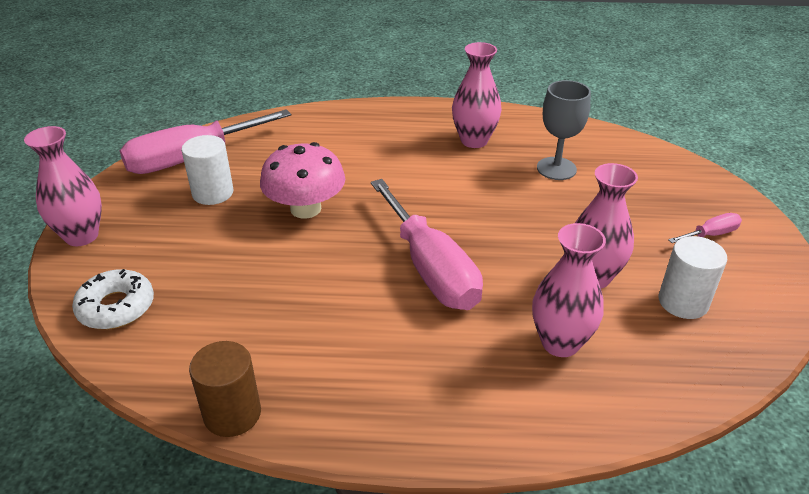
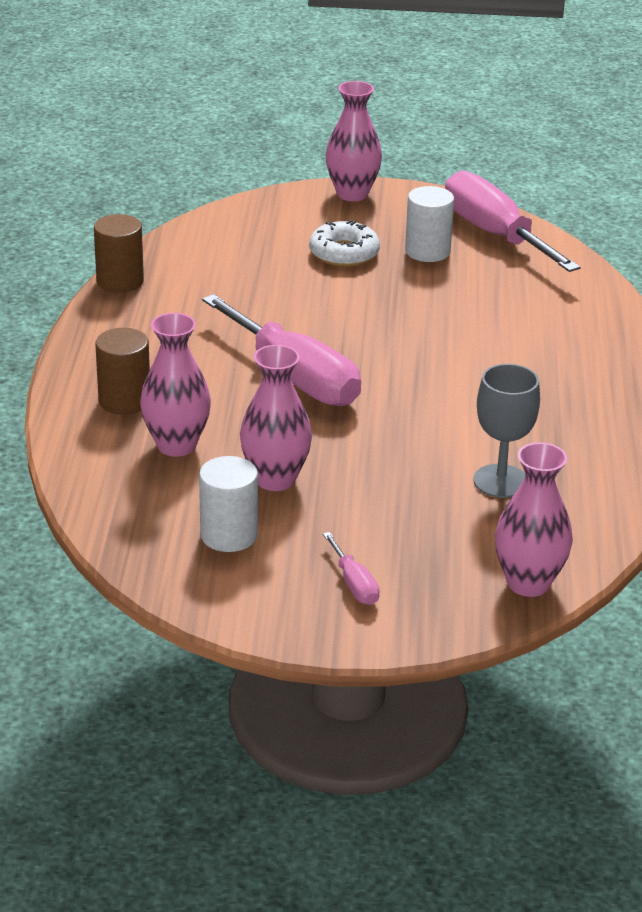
camera: 90 degrees right, 5 degrees down
(116, 307) = (250, 221): white donut -> white donut (344, 253)
(305, 209) = (401, 305): pink mushroom -> none
(430, 269) = (295, 377): pink screwdriver -> pink screwdriver turned 105 degrees counterclockwise
(474, 141) = (564, 421): pink vase -> pink vase (528, 583)
(490, 389) = (124, 401): none -> brown cylinder

